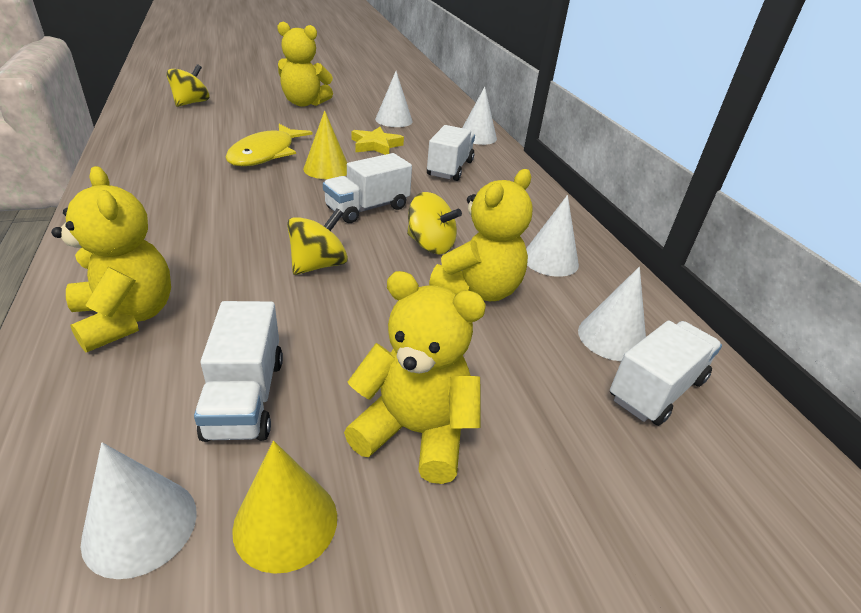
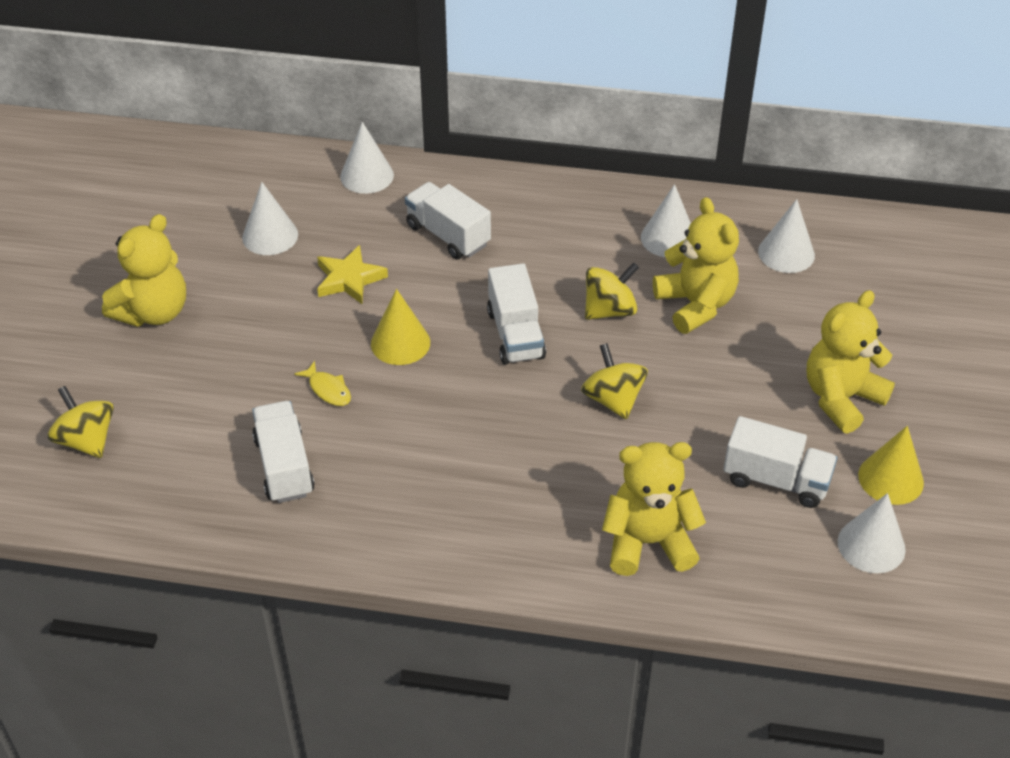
camera: 60 degrees left, 10 degrees up
(265, 154) = (328, 389): yellow fish -> yellow fish, size x0.46
(656, 389) = (847, 259): white truck -> white truck (284, 466)

